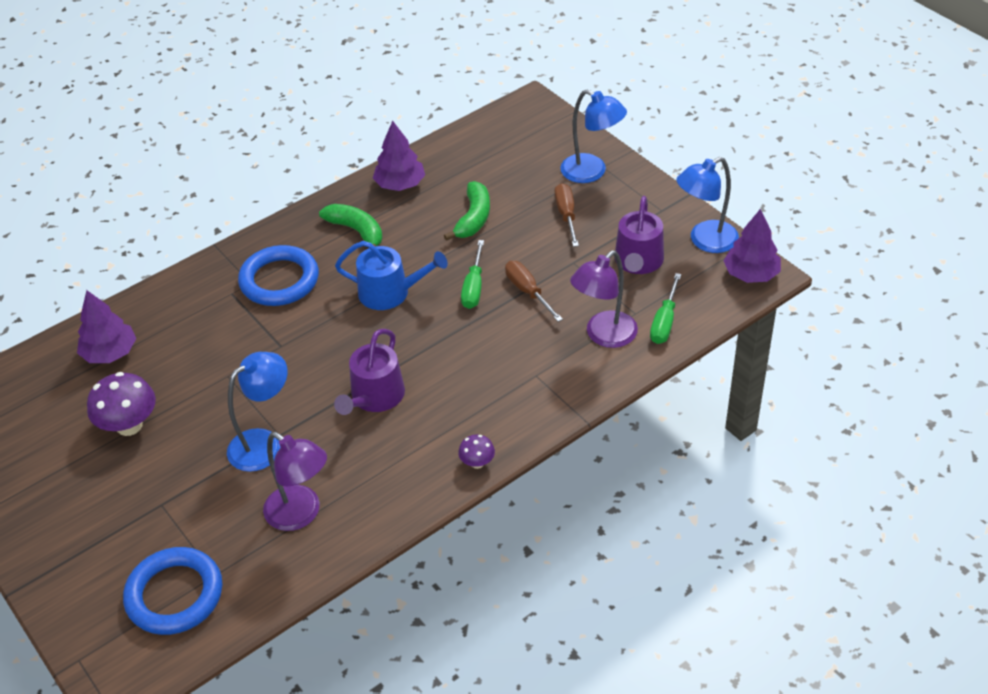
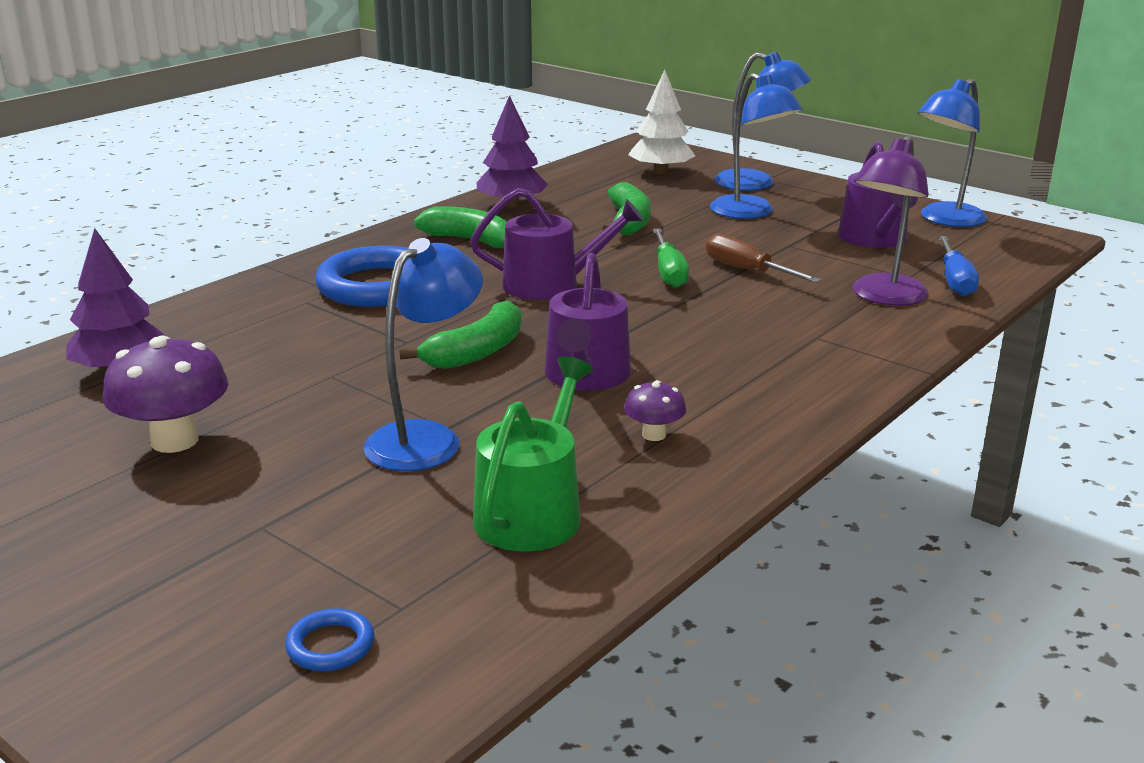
camera: 15 degrees left, 20 degrees down
(174, 595) = (330, 645): blue ring -> blue ring, size x0.43
(301, 514) = (533, 511): purple lamp -> green watering can
(319, 363) = (477, 352): none -> green banana
(390, 292) = (551, 284): blue watering can -> purple watering can
(477, 463) = (796, 425): purple mushroom -> purple mushroom (654, 435)
(527, 147) = (661, 171): none -> white tree
(566, 215) = (750, 213): brown screwdriver -> blue lamp
(664, 322) = (955, 280): green screwdriver -> blue screwdriver
(751, 274) = (1027, 238): purple tree -> none

